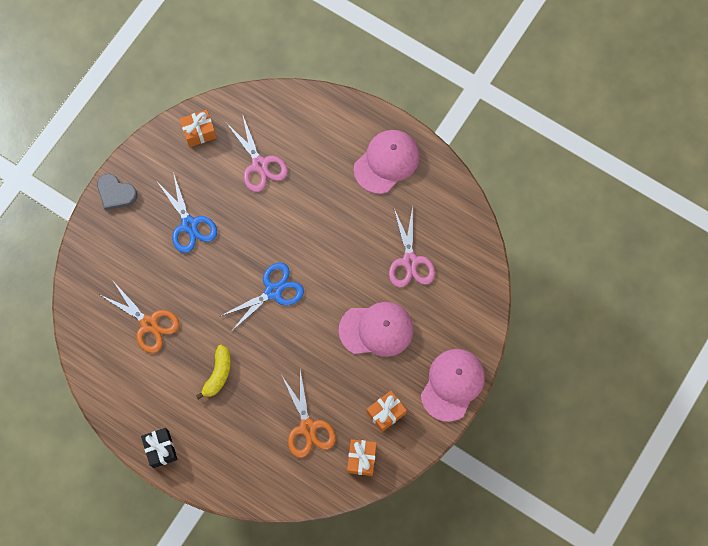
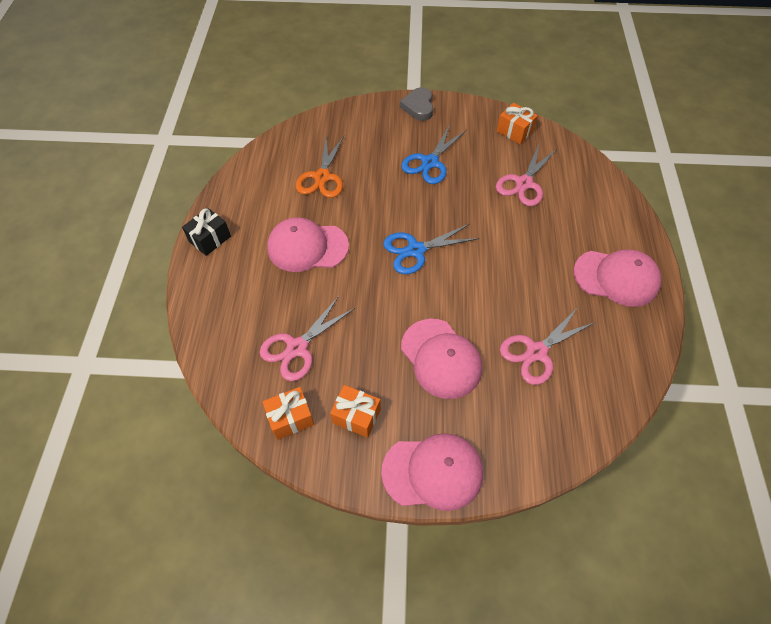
camera: 60 degrees right, 15 degrees down
(218, 374) = (307, 247): yellow banana -> pink cap
(273, 291) = (416, 250): blue scissors -> blue scissors turned 135 degrees clockwise
(308, 427) = (297, 348): orange scissors -> pink scissors

